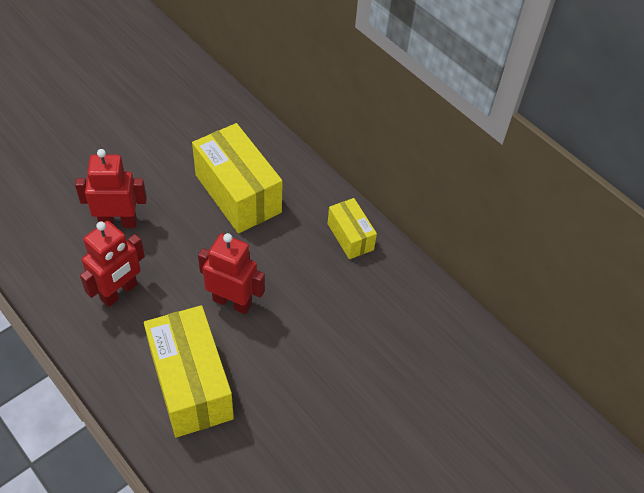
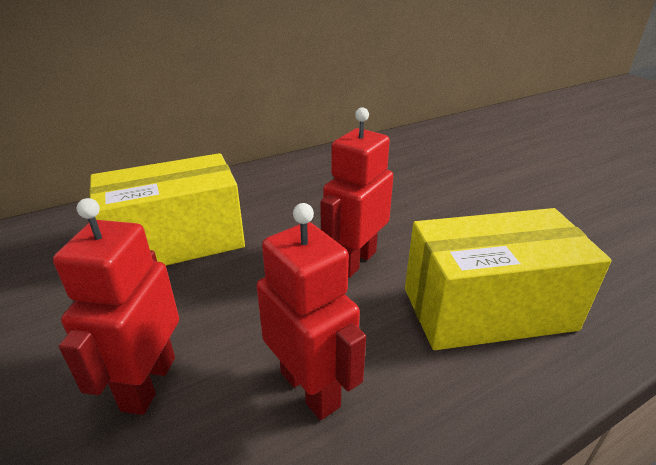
camera: 75 degrees left, 20 degrees down
(350, 236) = (285, 175): yellow box -> none

